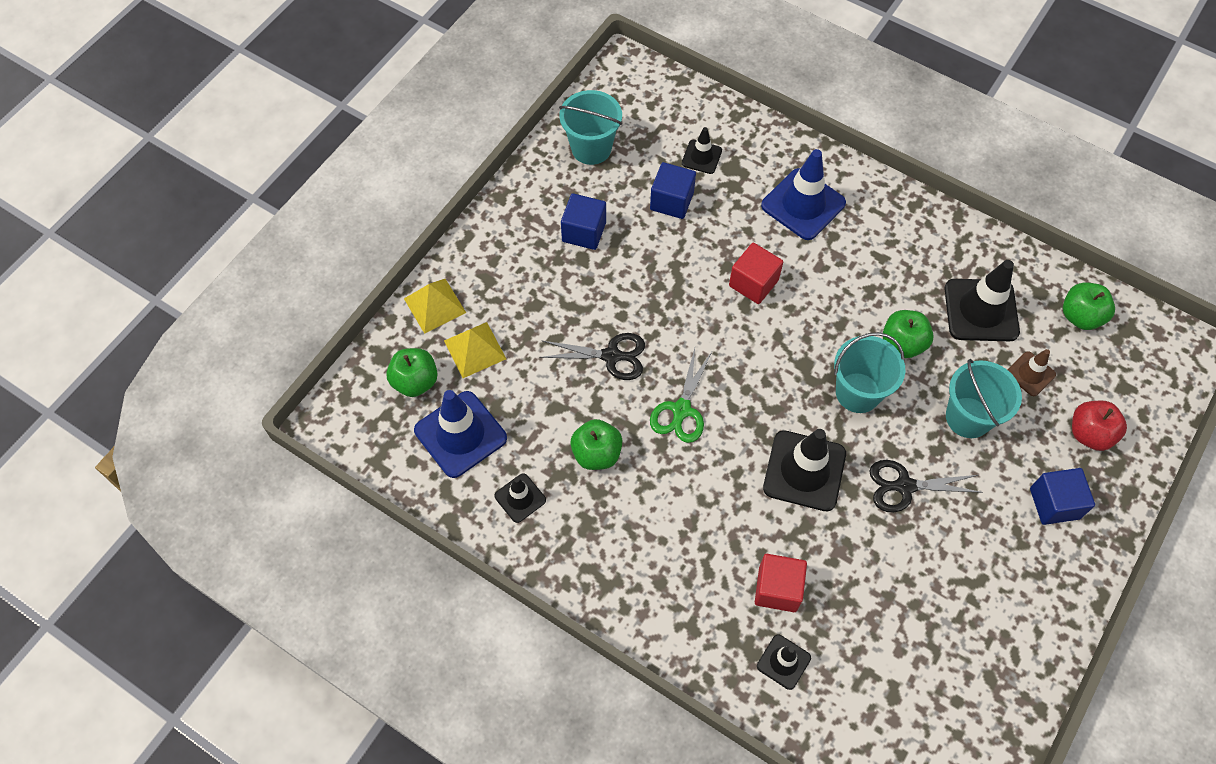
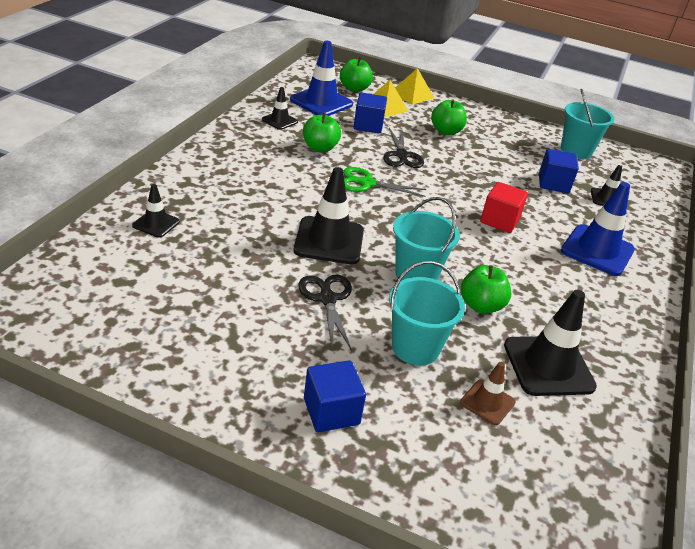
camera: 75 degrees right, 25 degrees down
(584, 232) = (501, 146): blue cube -> blue cube (368, 125)
(777, 589) = (219, 223): red cube -> none
(1080, 316) = (587, 457): green apple -> green apple (446, 131)
(1089, 434) = (429, 452): red apple -> none

